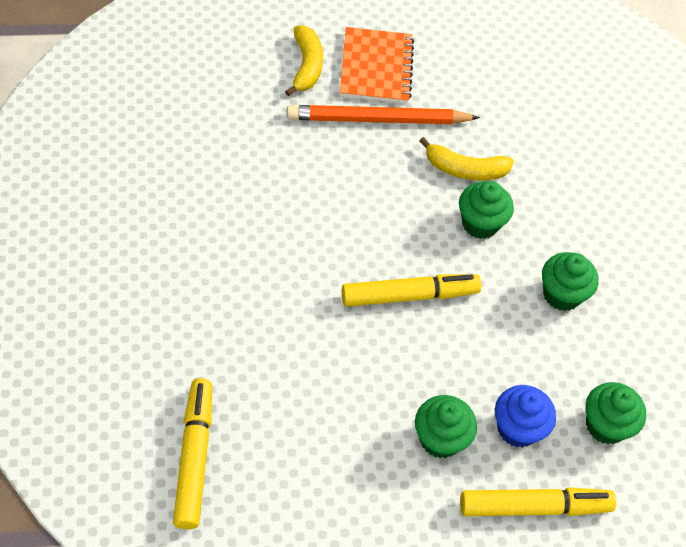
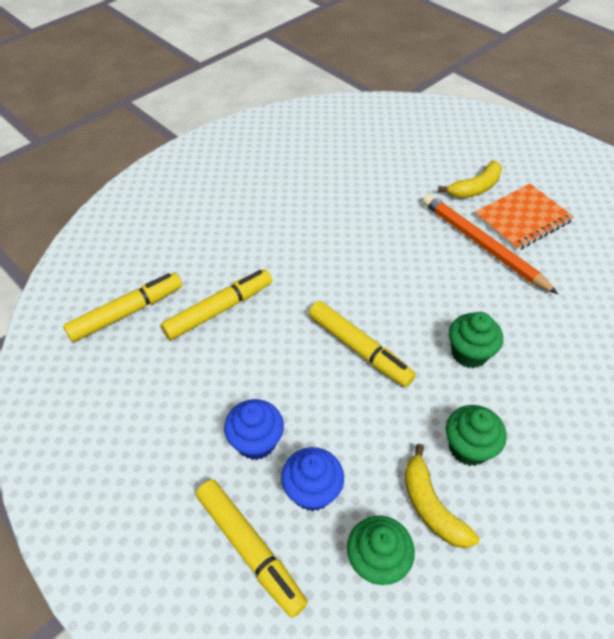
camera: 60 degrees right, 5 degrees down
(265, 373) = (219, 310): none -> yellow marker
(440, 439) = (256, 442): green cupcake -> blue cupcake
(465, 169) = (504, 316): yellow banana -> yellow banana (431, 506)

